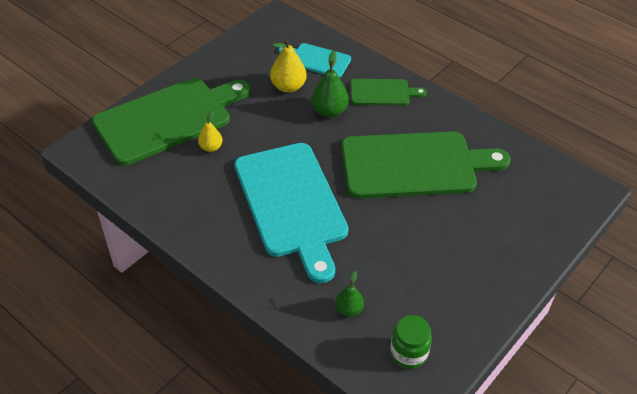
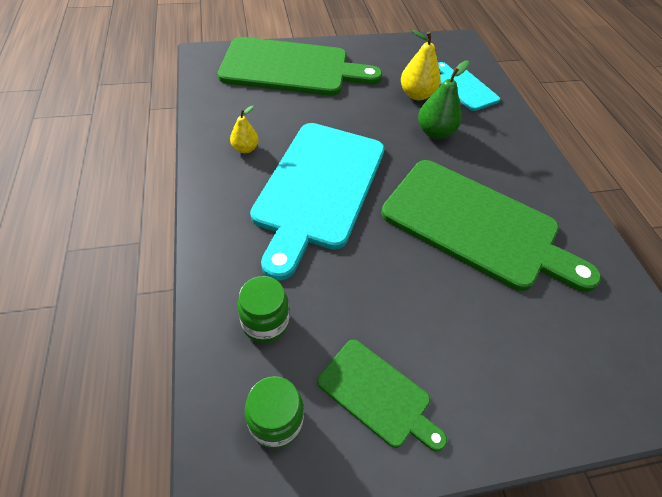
camera: 35 degrees right, 5 degrees up
(211, 147) = (300, 105): yellow pear -> yellow pear (245, 149)
(349, 309) = (265, 322): green pear -> green jar
(383, 92) = (504, 144): green cutting board -> green cutting board (377, 394)

